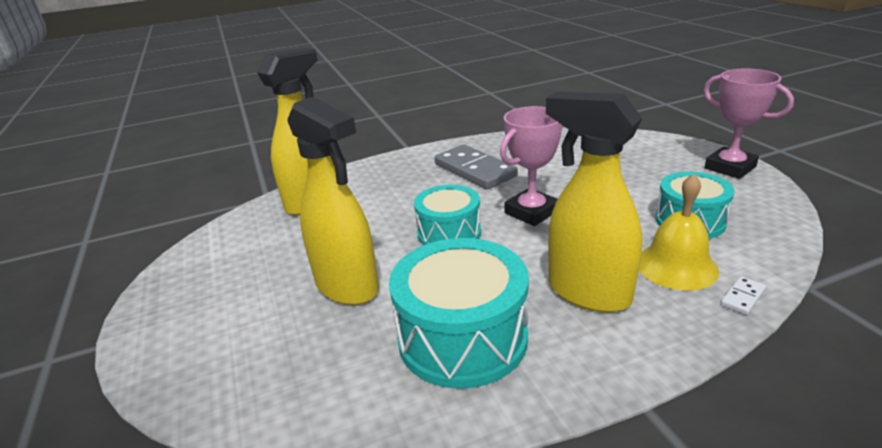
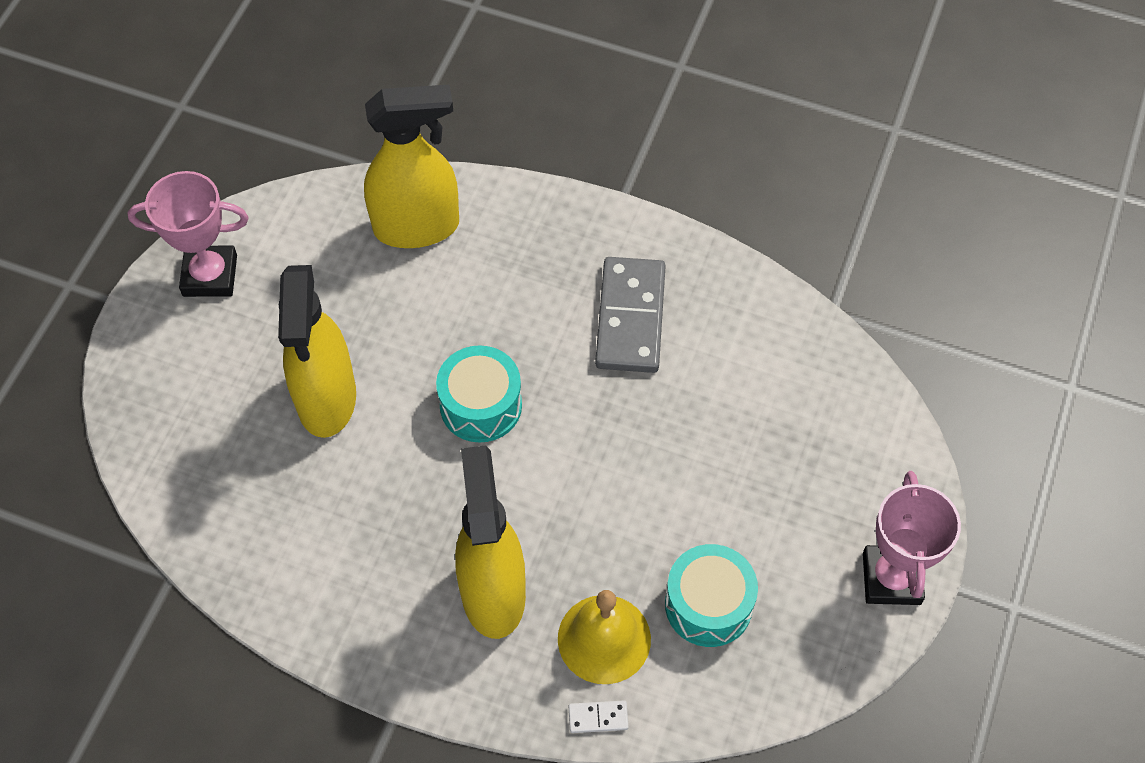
camera: 40 degrees right, 30 degrees up
(462, 338) = (347, 544): turquoise drum -> none
(531, 212) = (590, 447): pink trophy -> pink trophy (210, 275)

